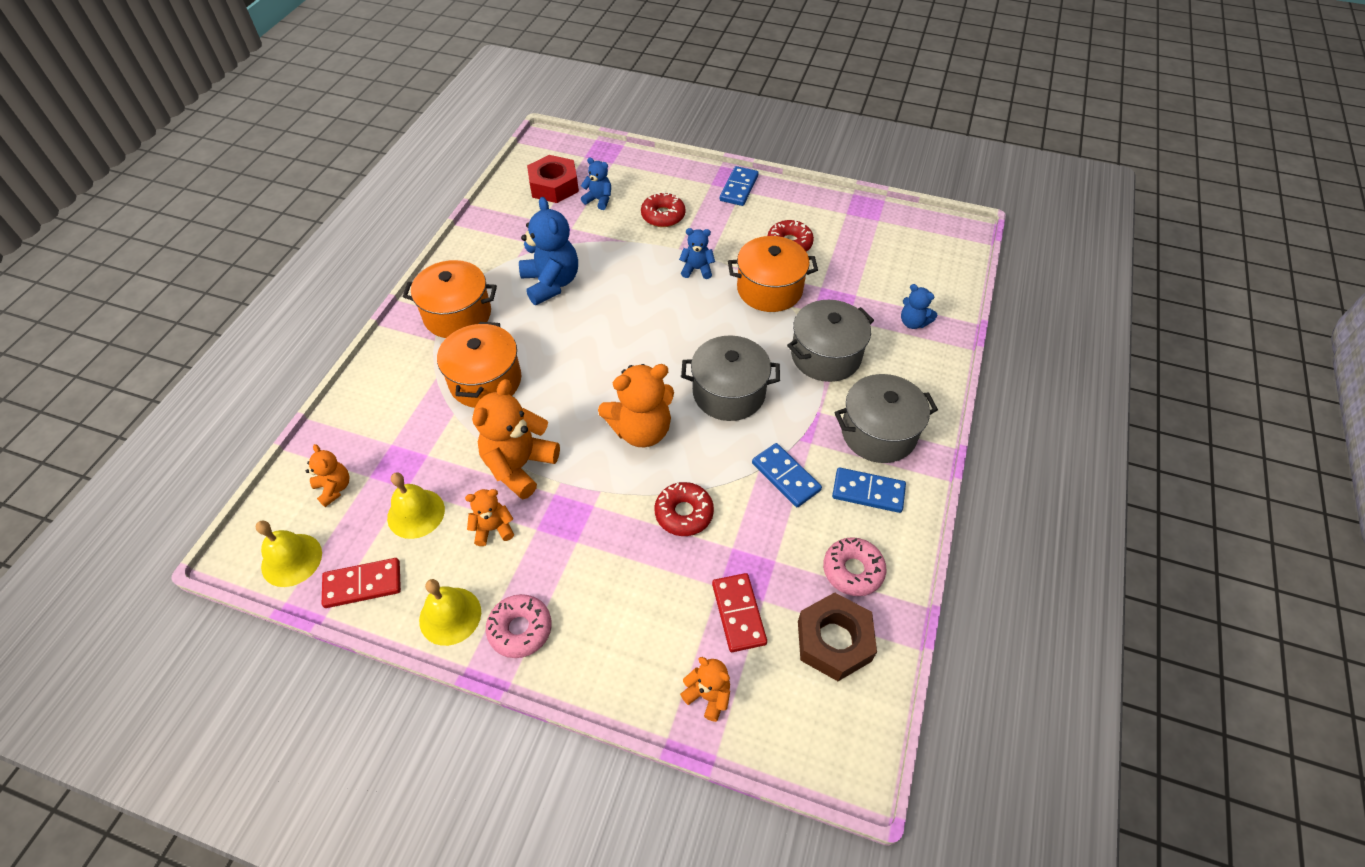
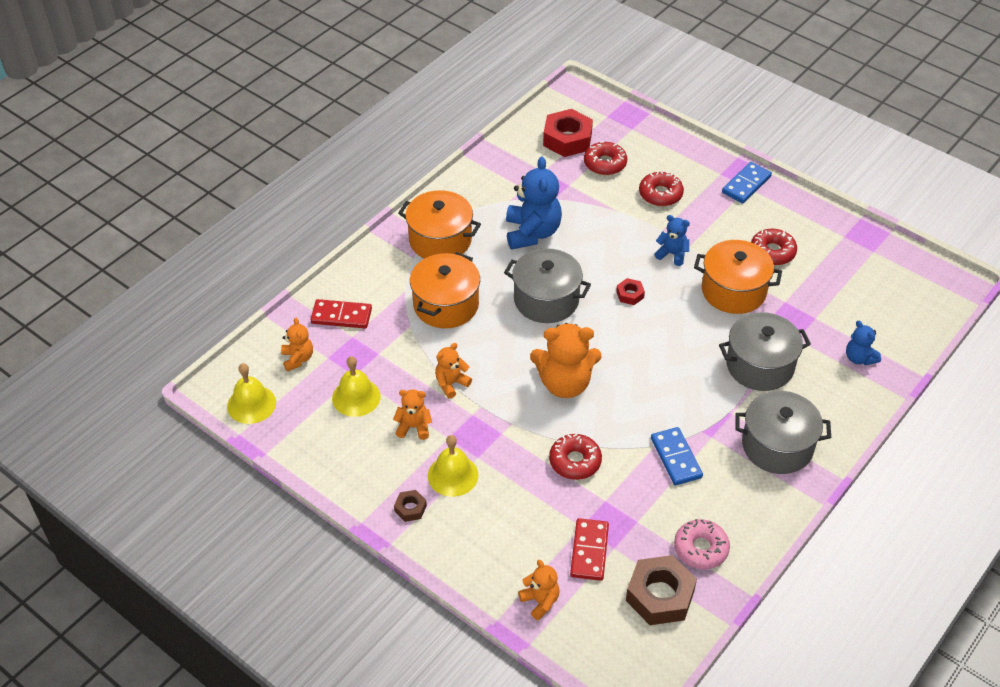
camera: 20 degrees right, 5 degrees down
(363, 584) = (300, 439): red domino -> red domino (341, 316)
(450, 616) = (360, 482): yellow bell -> yellow bell (453, 475)
(519, 466) = (451, 384): orange teddy bear -> orange teddy bear, size x0.54
(520, 629) = (410, 508): pink donut -> brown nut
(599, 200) = (605, 163): blue teddy bear -> red donut
(672, 319) = (630, 294): none -> red nut
(729, 393) = (655, 374): grey pot -> grey pot (546, 300)
(868, 492) = (744, 491): blue domino -> none

